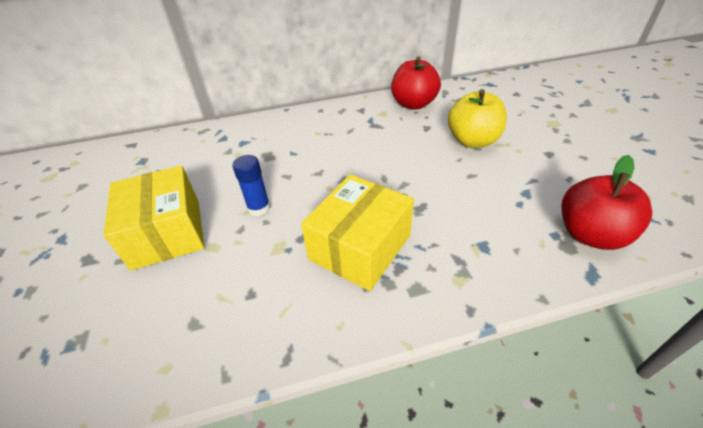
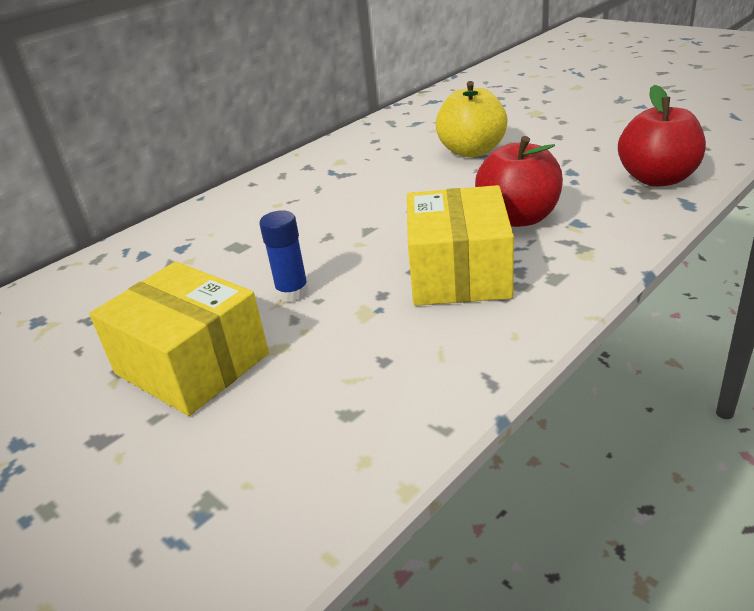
camera: 30 degrees left, 10 degrees down
(413, 104) = (367, 142): red apple -> red apple (518, 218)

